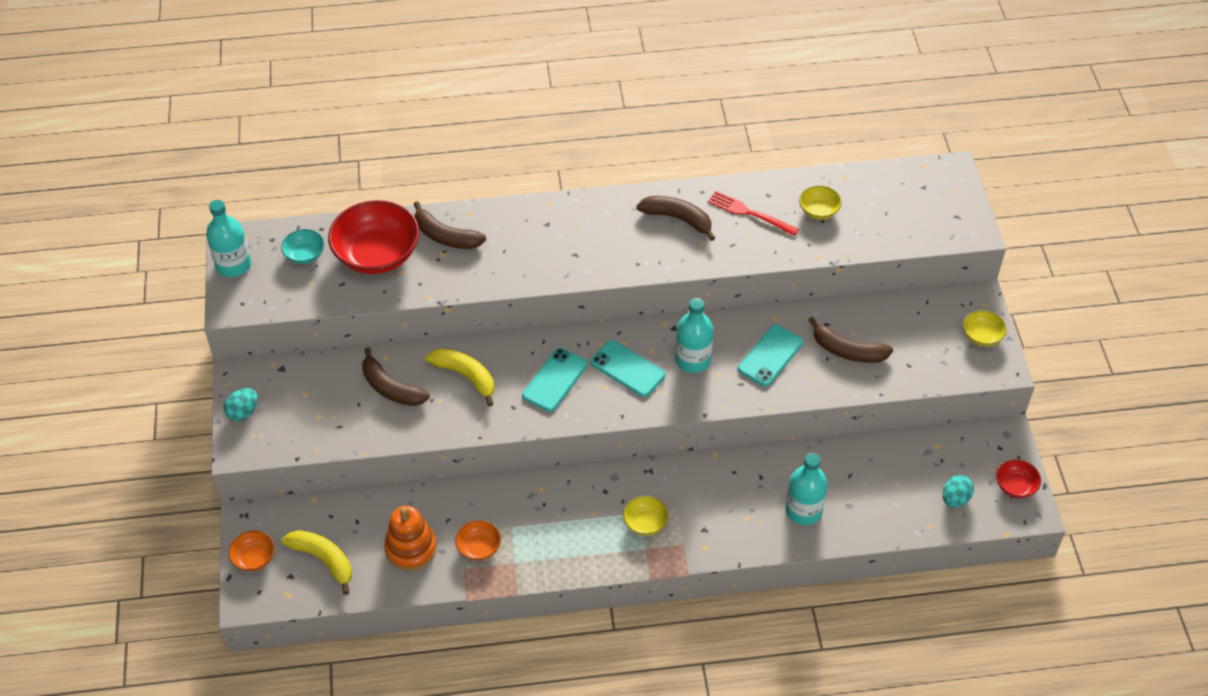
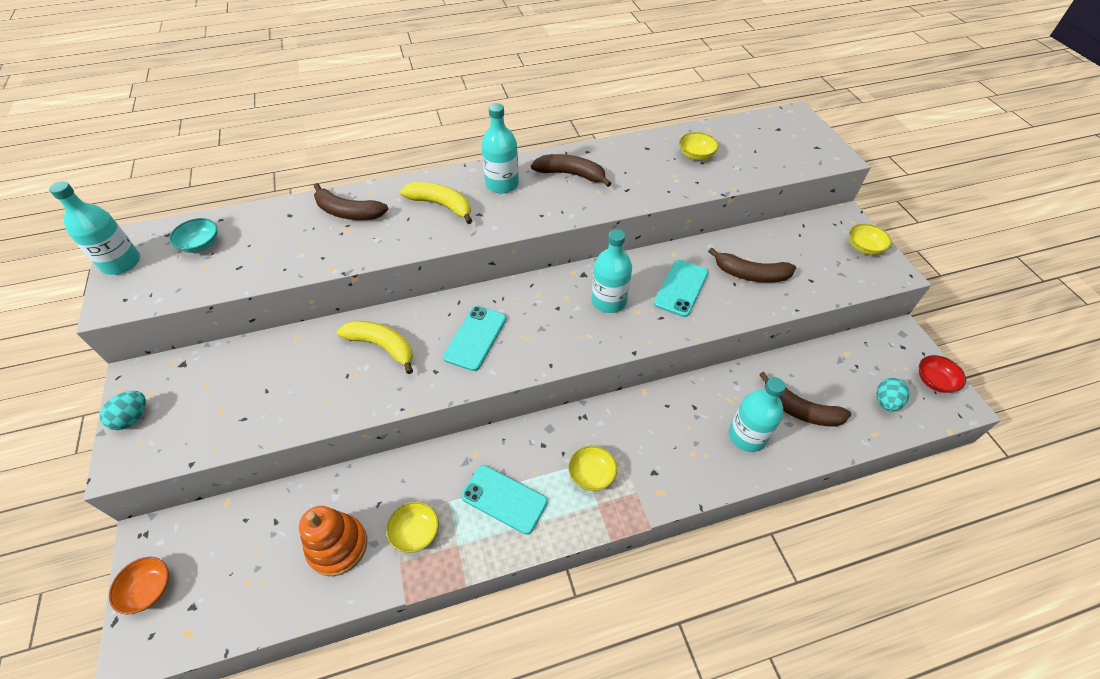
camera: 10 degrees left, 0 degrees up
(323, 560) = (234, 578): yellow banana -> yellow banana (441, 205)
(377, 254) = (277, 236): red bowl -> none
(391, 388) = (302, 369): brown banana -> brown banana (799, 410)
(479, 547) = (415, 532): orange bowl -> yellow bowl
(604, 222) = (502, 184): none -> turquoise bottle
(627, 369) = (547, 317): turquoise phone -> turquoise phone (504, 499)
(749, 213) = (634, 163): red fork -> none

